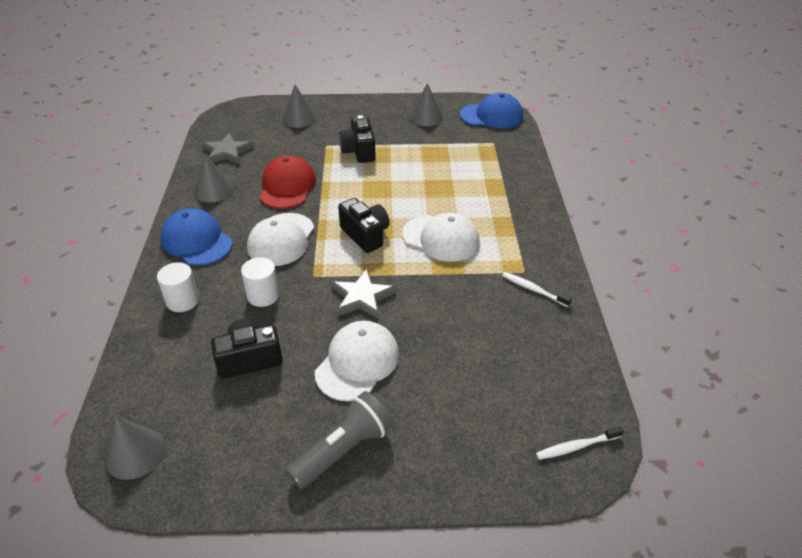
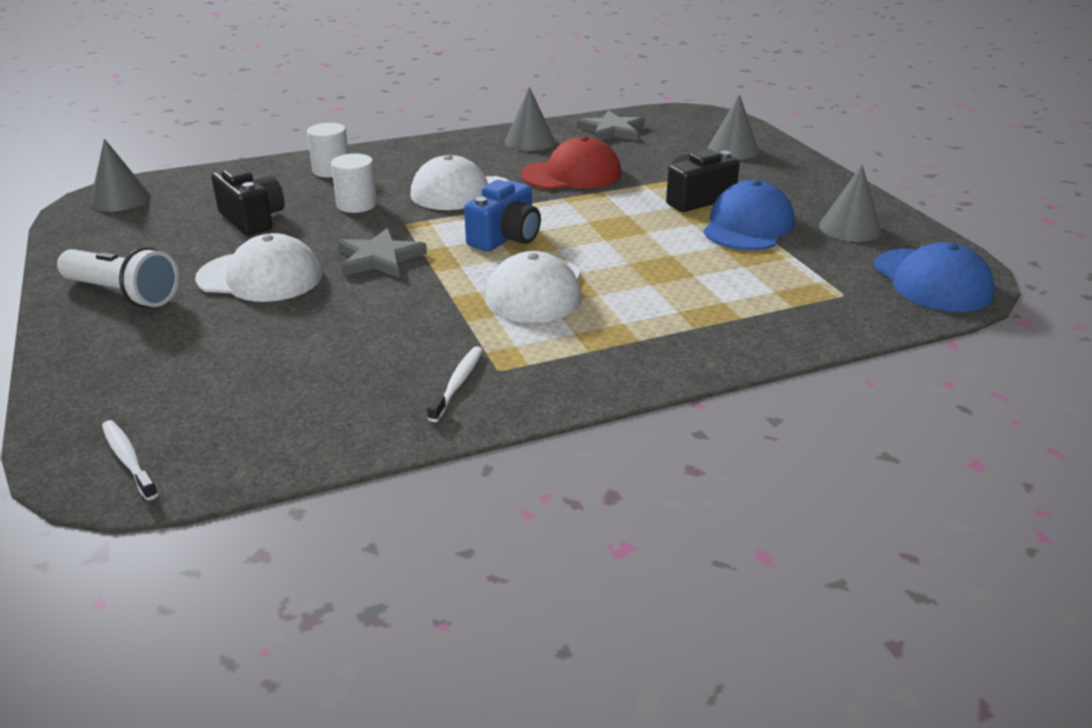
camera: 70 degrees right, 10 degrees down
(197, 241) = (432, 154): blue cap -> blue cap (748, 226)
(343, 450) = (123, 294): grey flashlight -> white flashlight
(365, 235) = (505, 238): black camera -> blue camera

